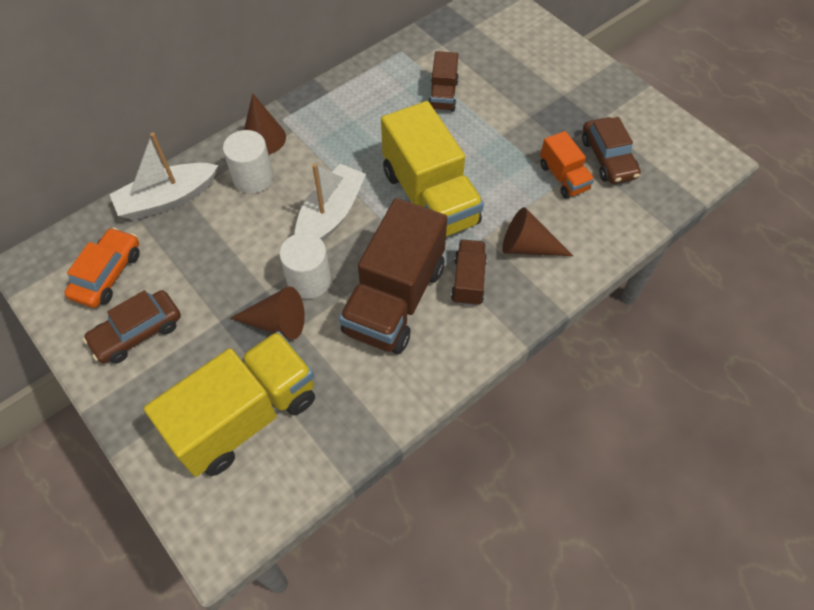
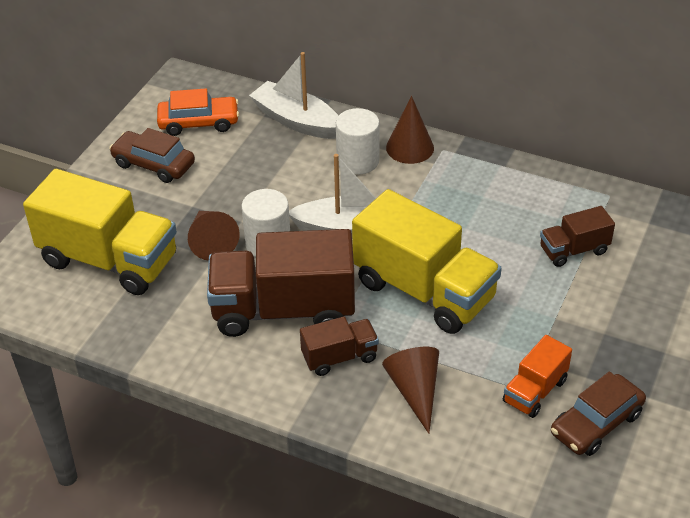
camera: 65 degrees right, 15 degrees down
(430, 198) = (424, 291): yellow truck -> yellow truck turned 90 degrees counterclockwise

